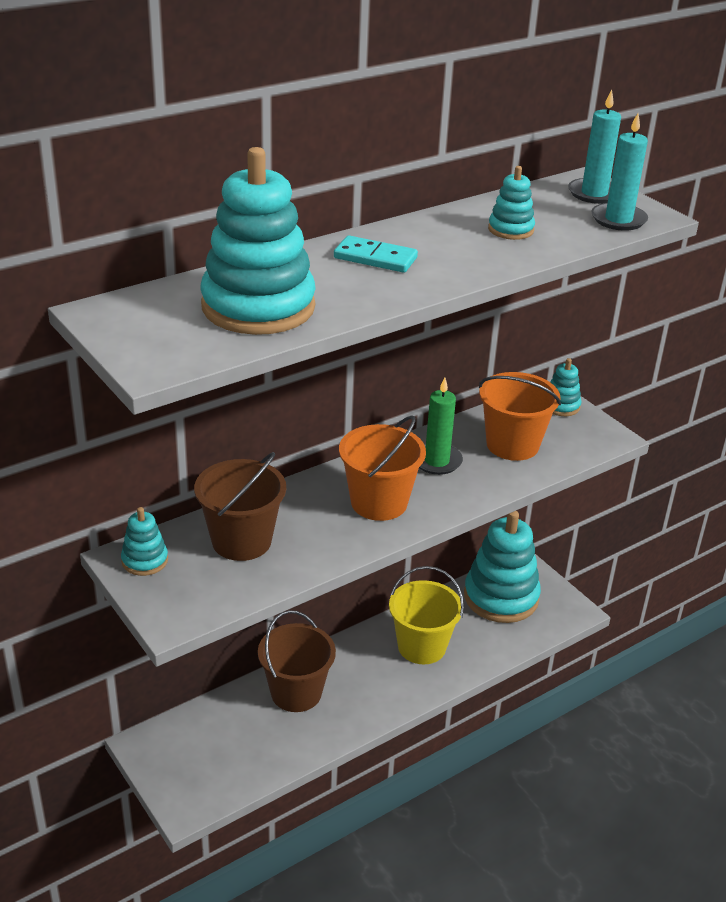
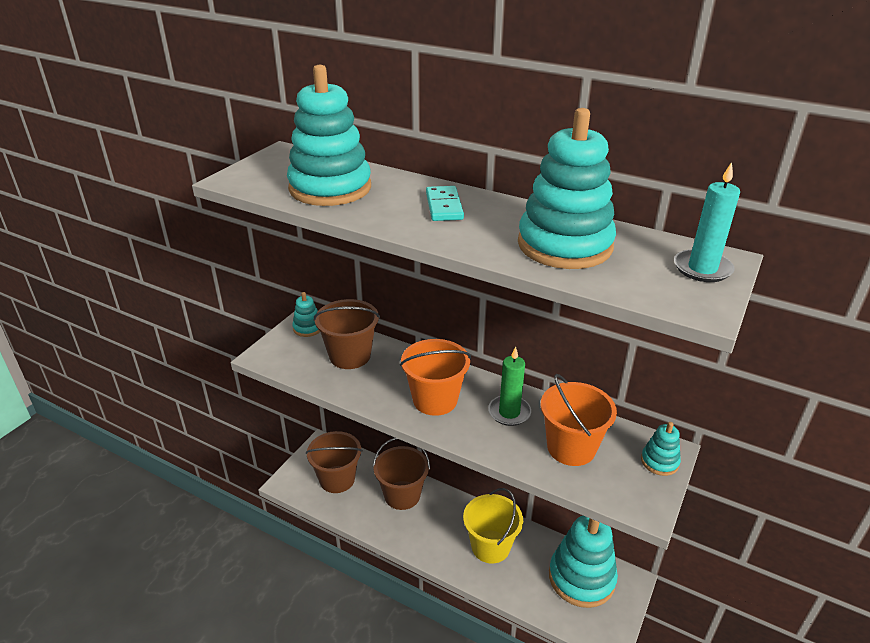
camera: 65 degrees right, 0 degrees up
(221, 748) = (337, 479): none -> brown bucket
(510, 230) = (564, 245): turquoise stacking toy -> turquoise stacking toy, size x2.16
(618, 220) = (663, 291): turquoise candle -> none

